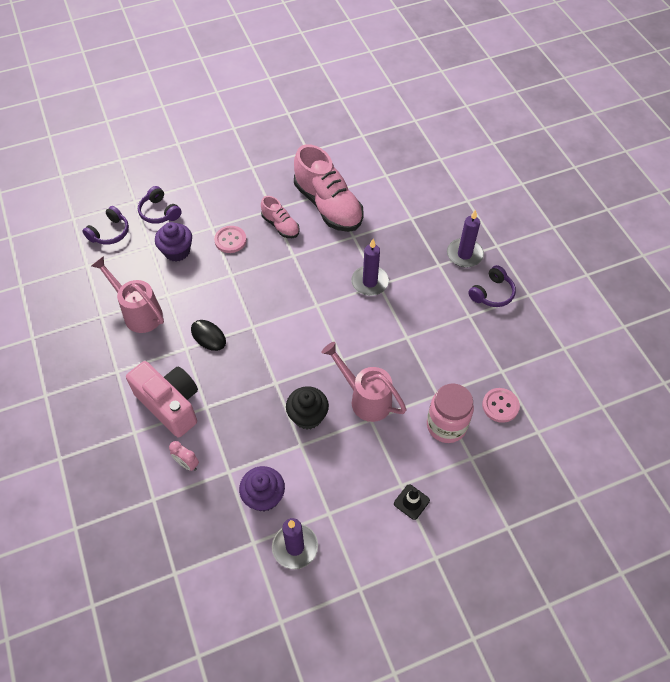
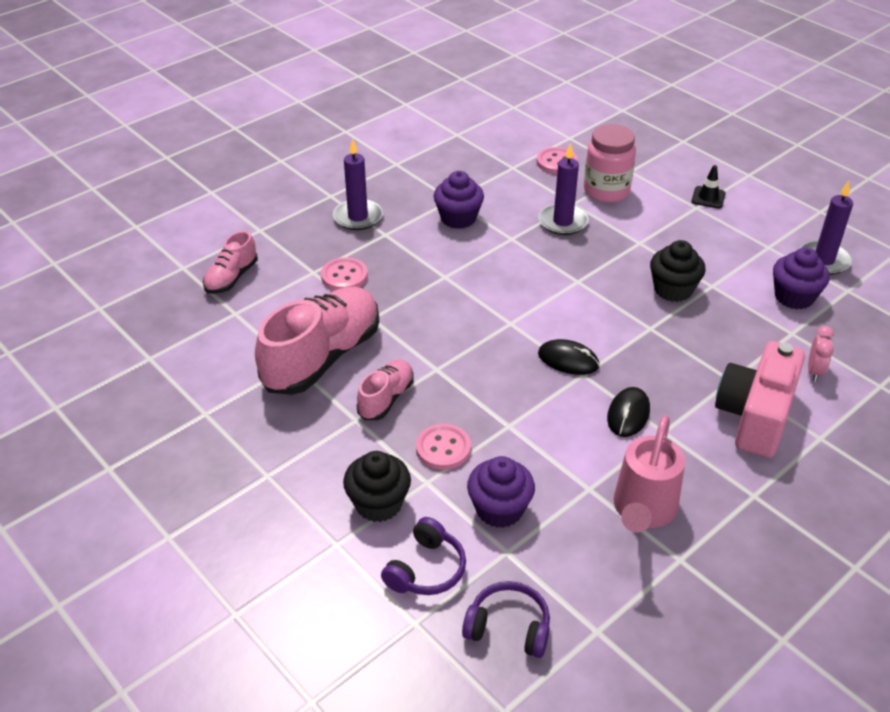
camera: 110 degrees left, 15 degrees down
(209, 204) = (378, 504): none -> black cupcake
(268, 323) = (568, 360): none -> black mouse
(365, 399) = (617, 251): pink watering can -> none
(370, 282) = (445, 285): purple candle -> purple candle (563, 222)
(400, 232) = (344, 276): none -> pink button
(420, 179) = (231, 278): none -> pink shoe
(443, 312) = (458, 218): none -> purple cupcake
(492, 293) = (408, 188): purple headphones -> none

